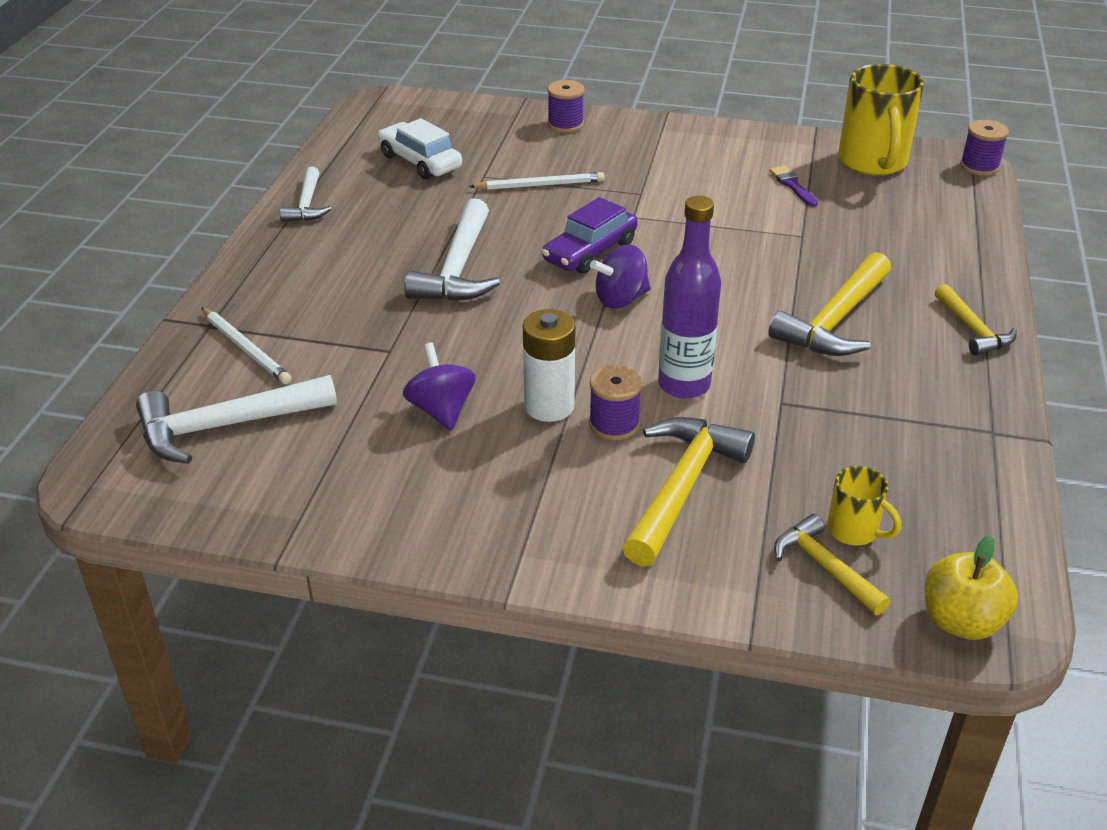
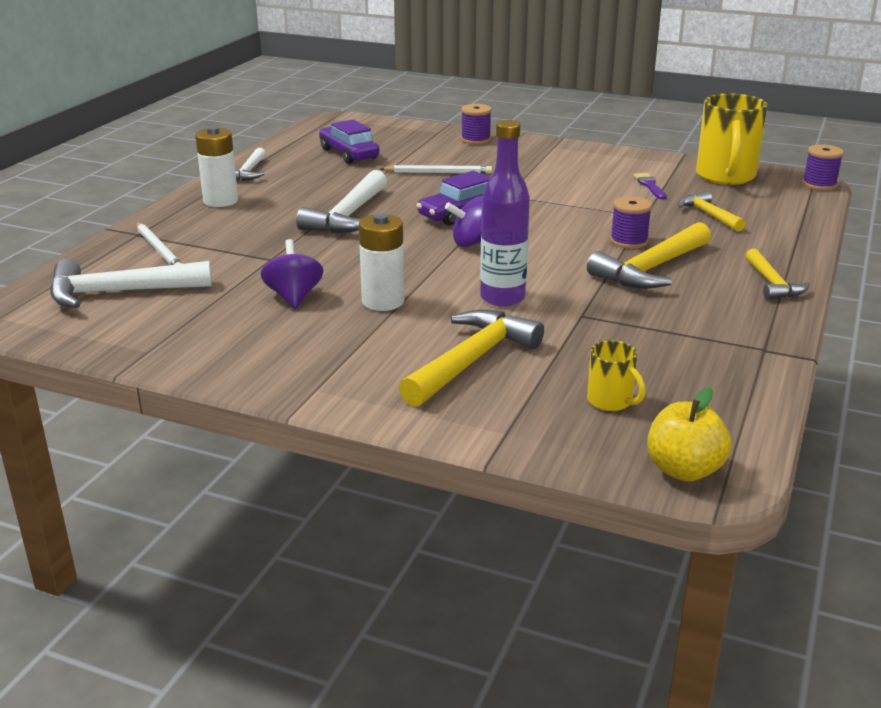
camera: 10 degrees right, 10 degrees down
(291, 258) = (220, 201): none -> white battery
(420, 162) = (349, 154): white car -> purple car
(614, 424) = (432, 317): purple spool -> purple spool (629, 241)
(824, 567) = (574, 422): yellow hammer -> yellow hammer (708, 214)

